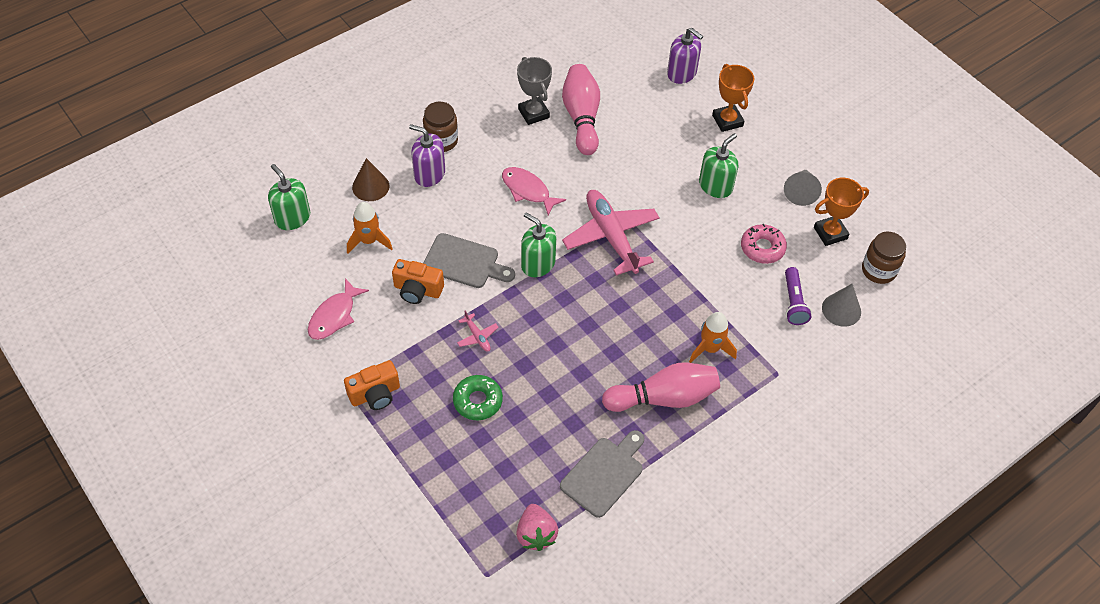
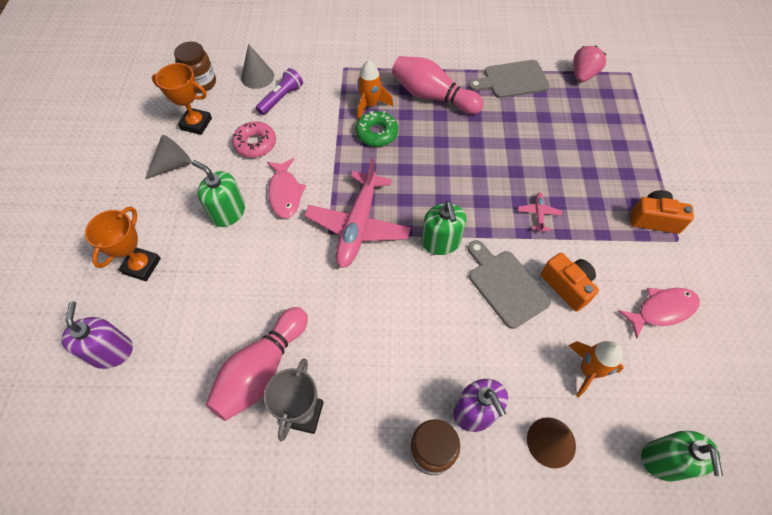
camera: 140 degrees left, 5 degrees up
(477, 401) = (570, 168): green donut -> green donut (376, 133)
(528, 190) = (390, 320): pink fish -> pink fish (285, 193)
(715, 186) = (228, 212): green soap dispenser -> green soap dispenser turned 45 degrees clockwise

